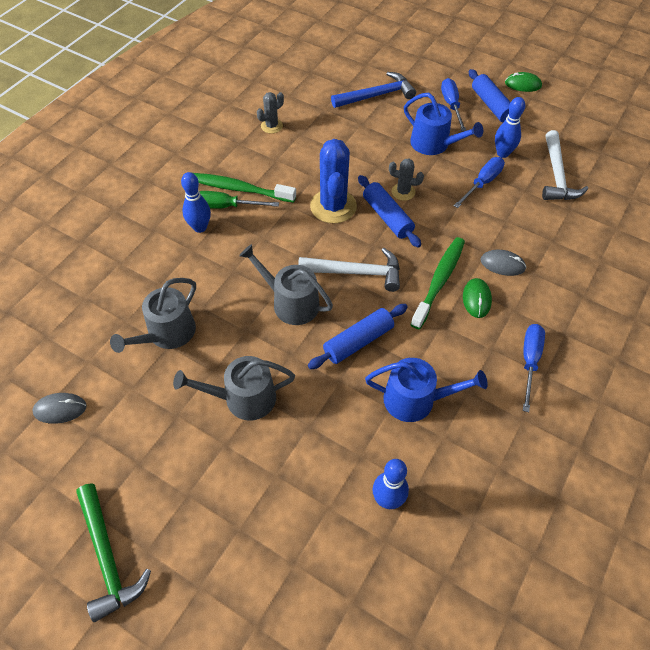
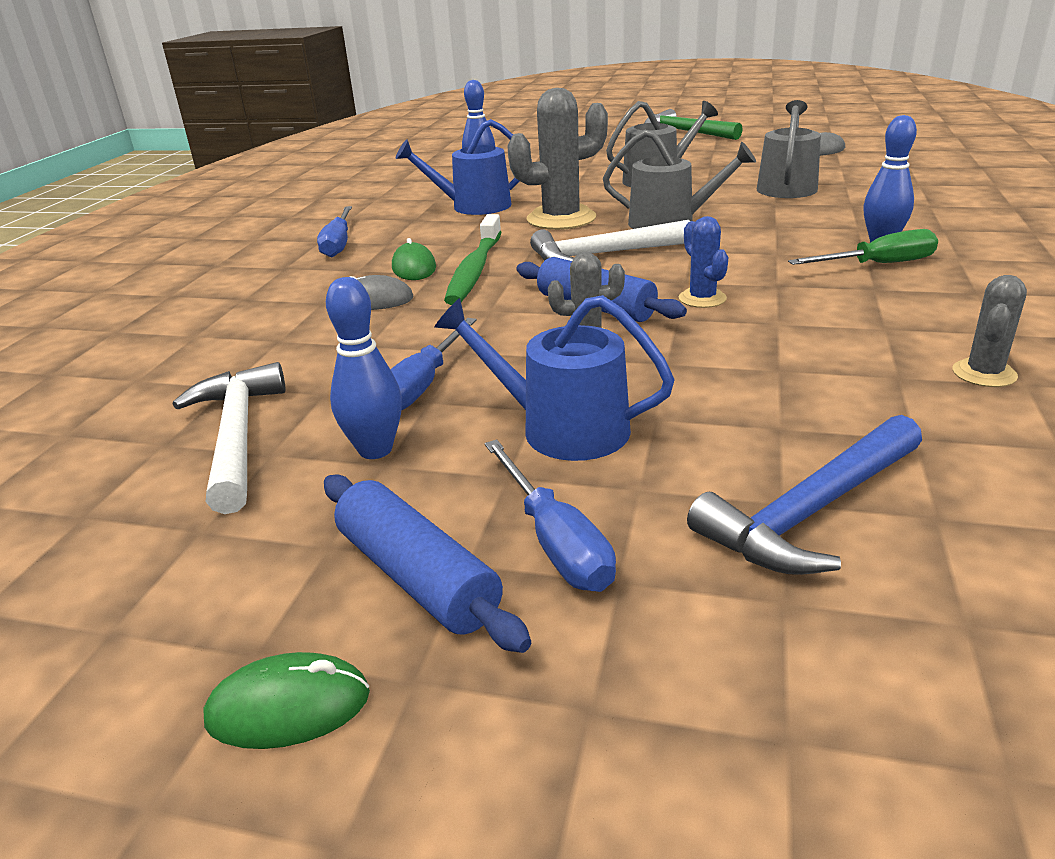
camera: 165 degrees right, 25 degrees down
(240, 189) = (889, 283): green toothbrush -> none
(333, 206) = (702, 298): blue cactus -> blue cactus, size x0.52
(358, 341) = (561, 219): blue rolling pin -> grey cactus

